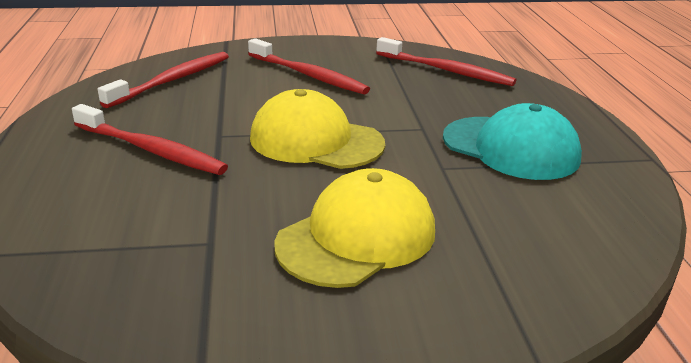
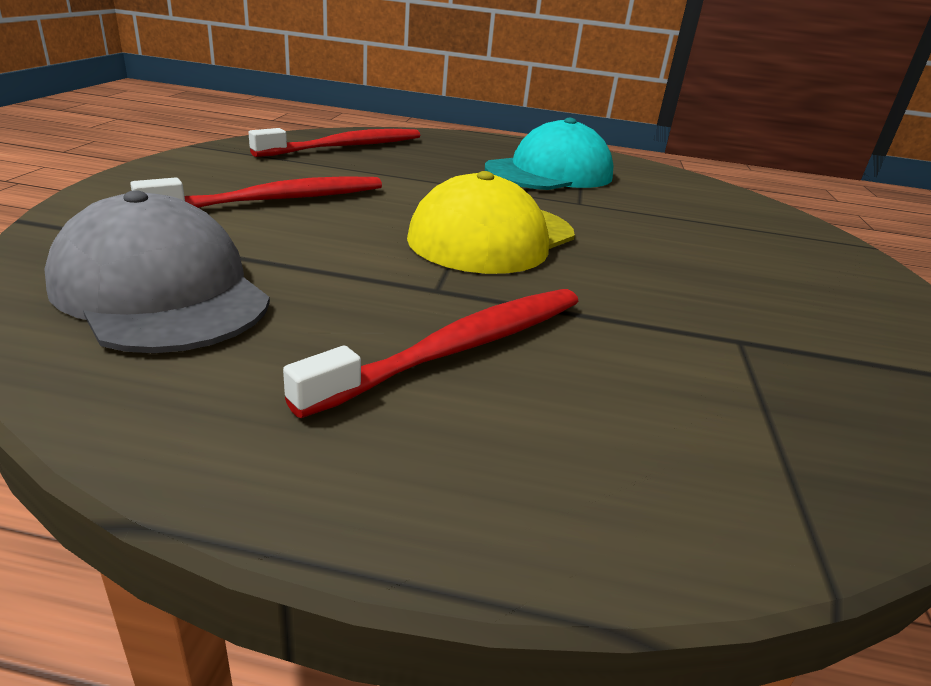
camera: 75 degrees left, 0 degrees up
(172, 80) = (161, 291): red toothbrush -> grey cap
(357, 237) = (716, 263): yellow cap -> none

